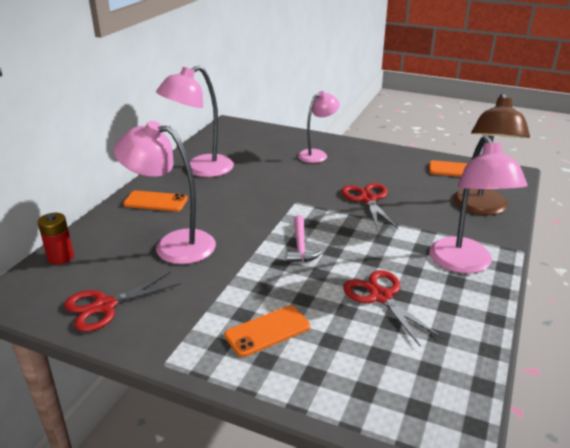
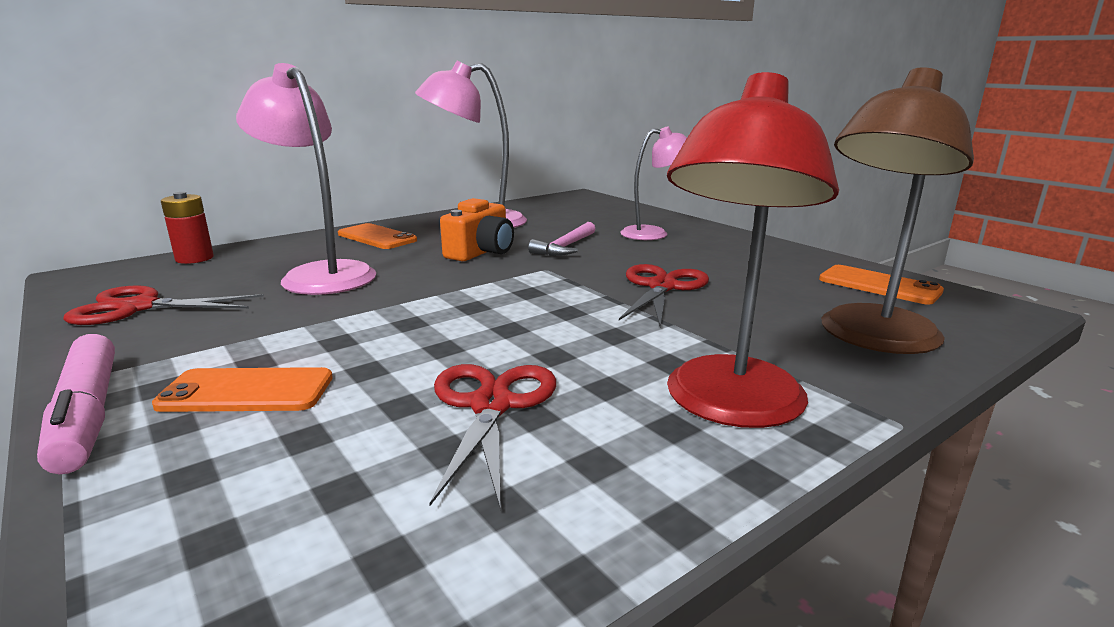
camera: 30 degrees right, 10 degrees down
(214, 372) = (86, 415): none -> pink marker
(242, 198) = (481, 252): none -> orange camera
(300, 246) = (472, 312): pink hammer -> pink hammer (565, 247)
(464, 264) = (729, 407): pink lamp -> red lamp

